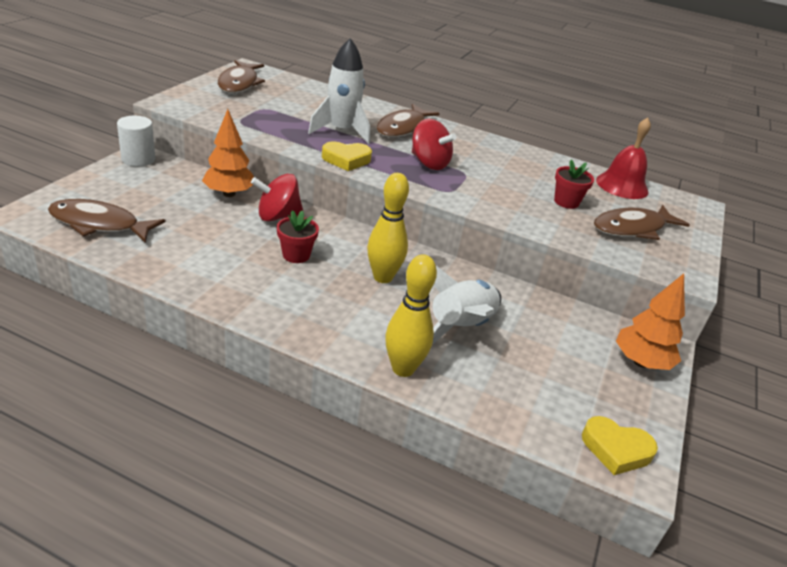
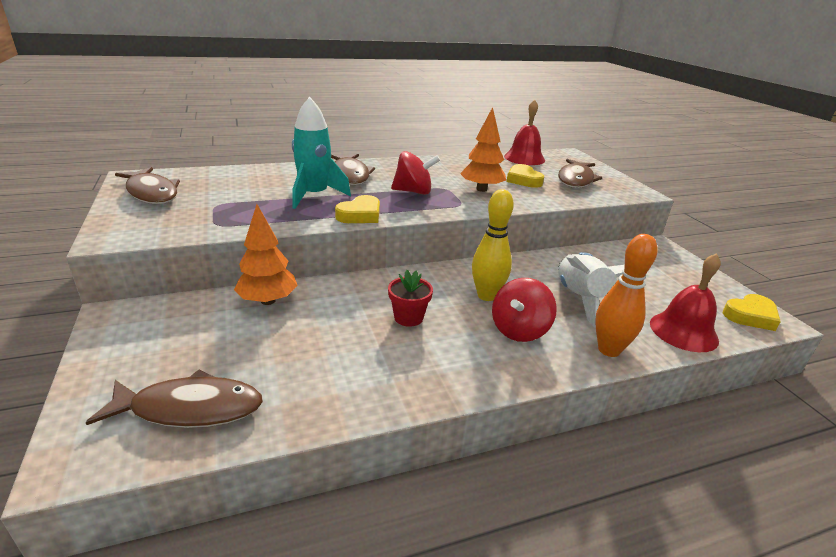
camera: 40 degrees left, 5 degrees down
(99, 224) = (190, 408): brown fish -> brown fish turned 150 degrees counterclockwise
(138, 159) = (117, 319): white cylinder -> none
(278, 216) = (341, 296): red spinning top -> red spinning top (519, 330)
(341, 131) = (314, 196): white rocket -> turquoise rocket
(403, 368) = (609, 350): yellow bowling pin -> orange bowling pin
(505, 407) = (683, 331): none -> red bell
(566, 202) = (523, 180): red flower pot -> yellow heart
(641, 362) = (670, 260): orange tree -> orange tree (481, 189)

